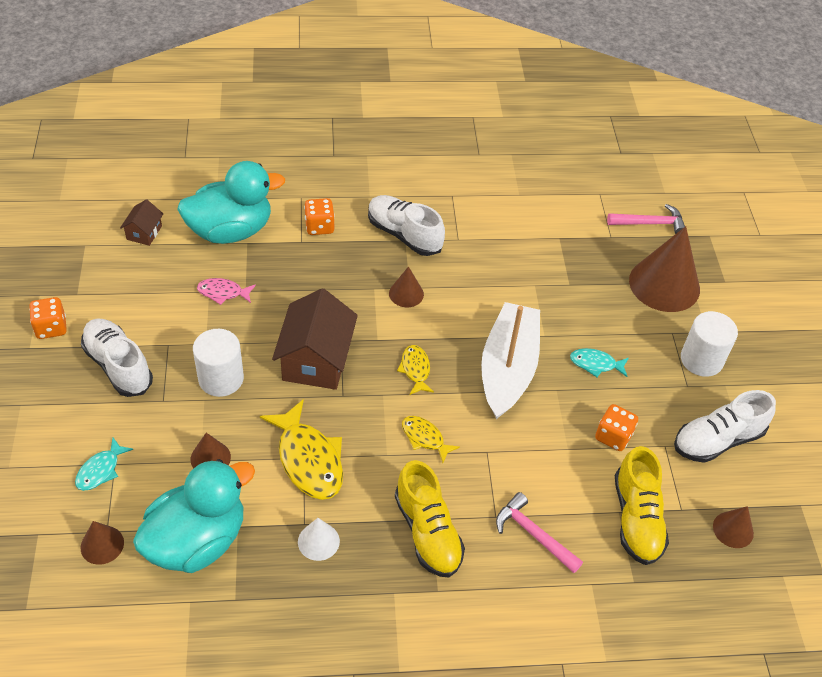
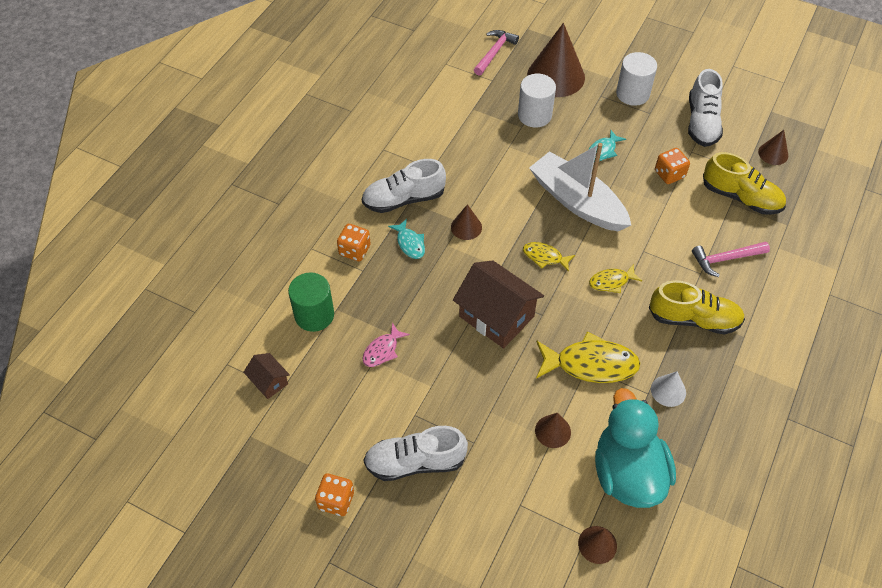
camera: 55 degrees left, 5 degrees up
(100, 470) = (521, 518): turquoise fish -> turquoise fish (410, 243)
(221, 379) = (476, 390): white cylinder -> white cylinder (534, 115)
(231, 231) = (314, 315): turquoise duck -> green cylinder

